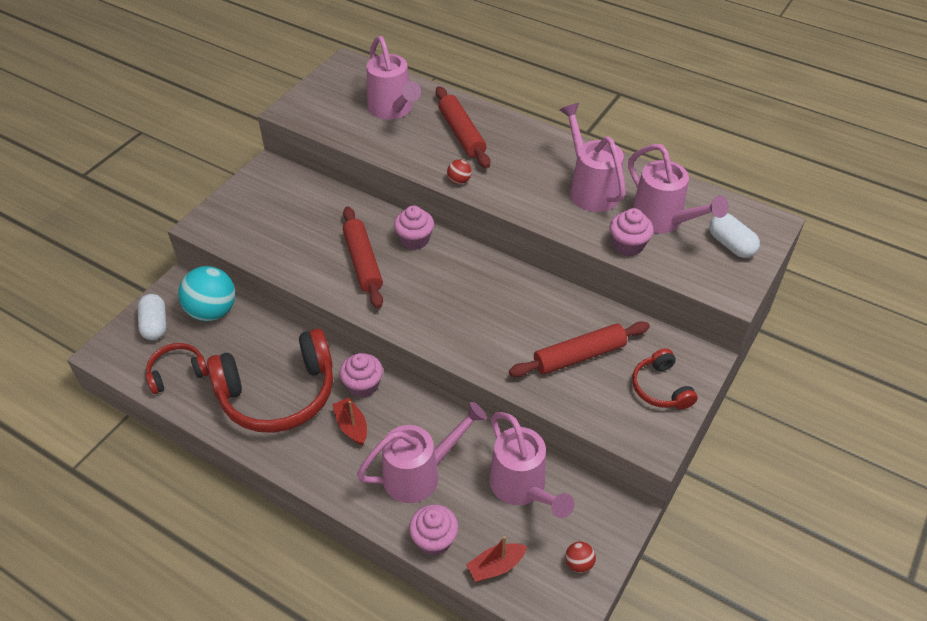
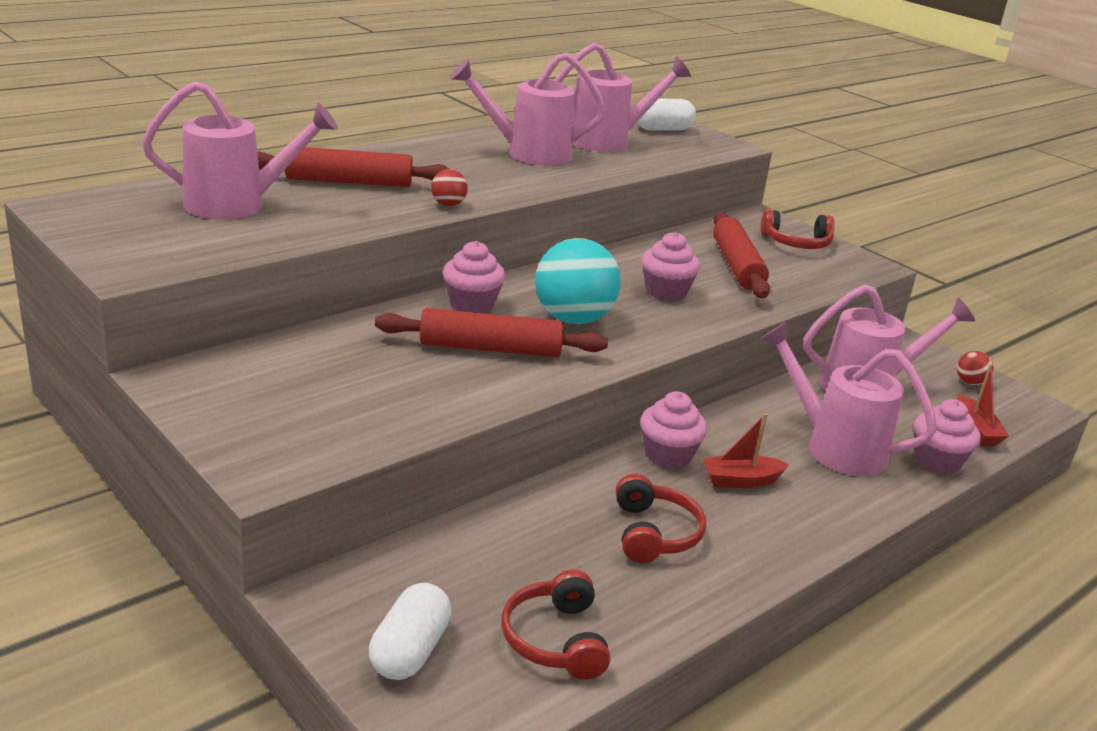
camera: 75 degrees left, 20 degrees down
(155, 325) = (410, 651): white capsule -> white capsule turned 75 degrees counterclockwise
(212, 311) = (421, 570): turquoise ball -> turquoise ball (573, 319)
(278, 394) = (654, 533): red headphones -> red headphones, size x0.50
(419, 474) = (835, 447): pink watering can -> pink watering can turned 45 degrees counterclockwise
(628, 245) = (635, 162): pink cupcake -> pink cupcake (666, 291)

